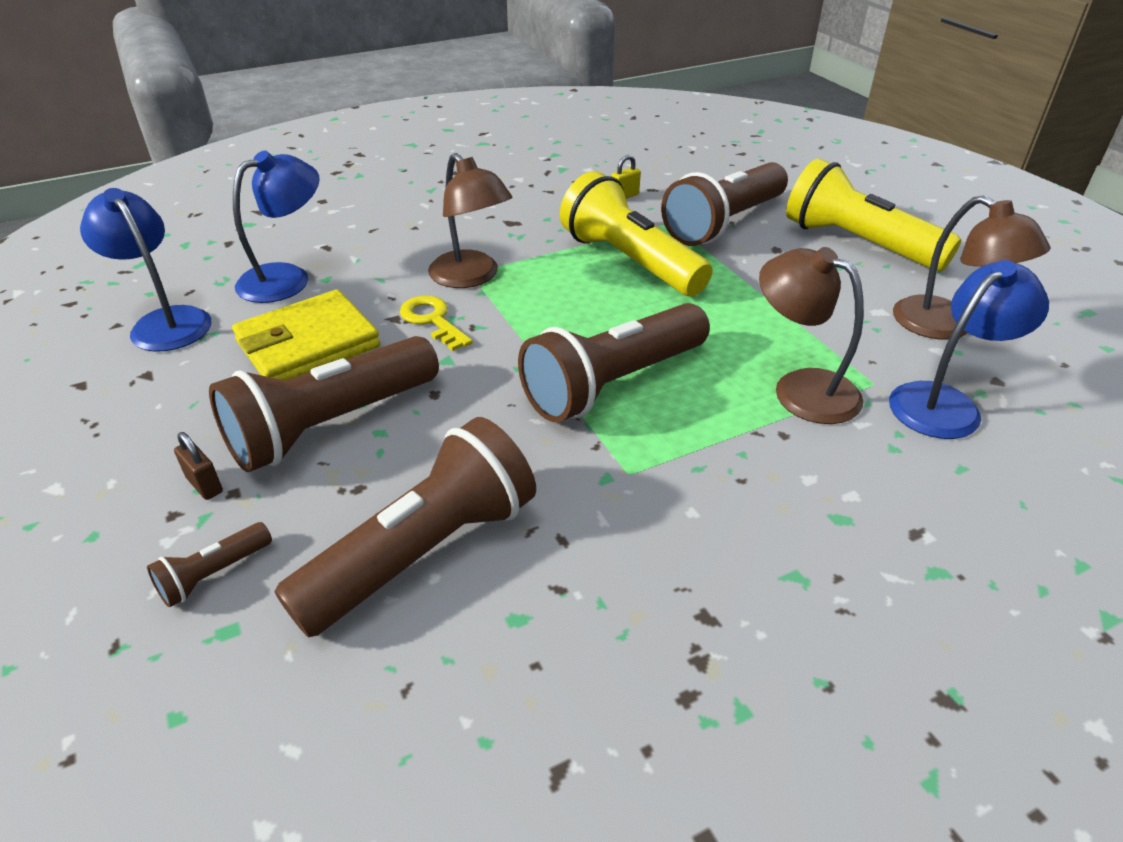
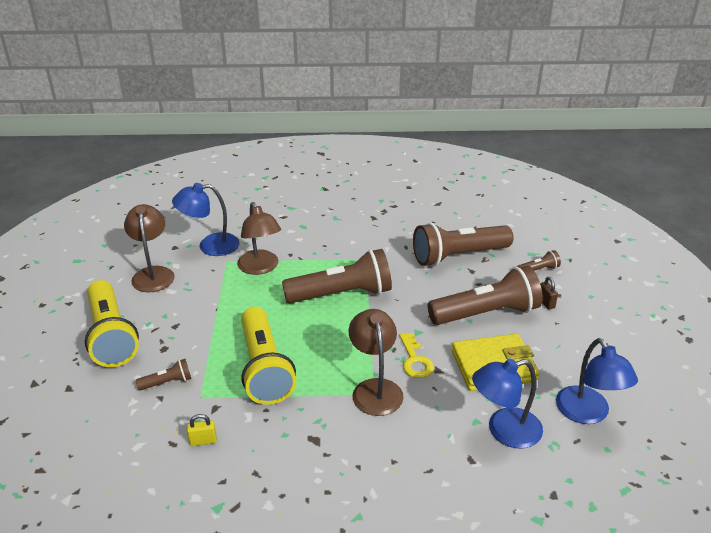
camera: 155 degrees left, 5 degrees down
(723, 224) = (167, 382): brown flashlight -> brown flashlight, size x0.43

